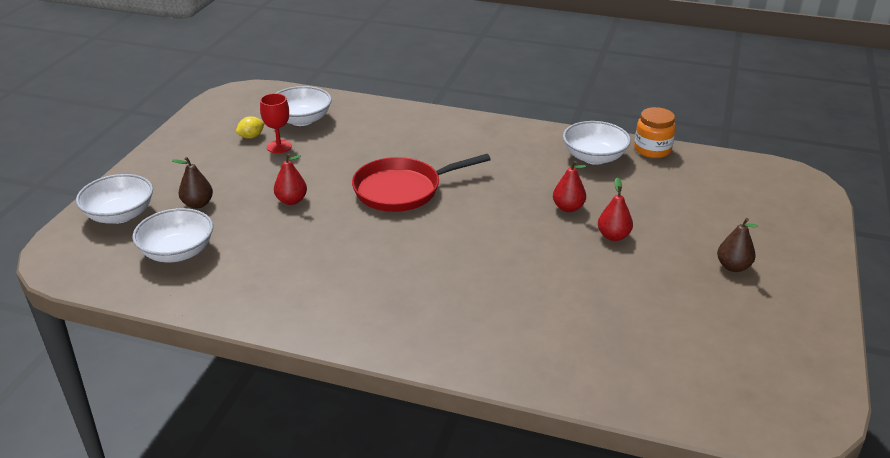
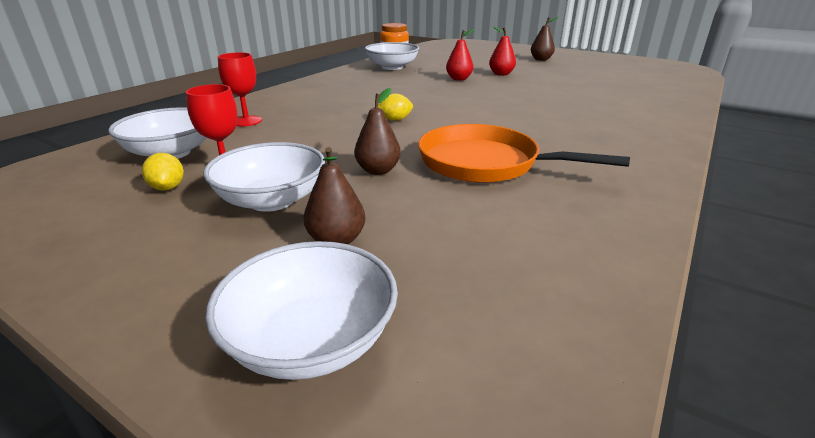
camera: 75 degrees left, 5 degrees down
(177, 252) = (479, 263): white bowl -> white bowl (272, 200)
(291, 200) = (378, 170): red pear -> brown pear
(316, 244) = (485, 163): none -> orange pan
(372, 126) = (246, 121): none -> red goblet
(402, 190) = (395, 120): red pan -> yellow lemon

